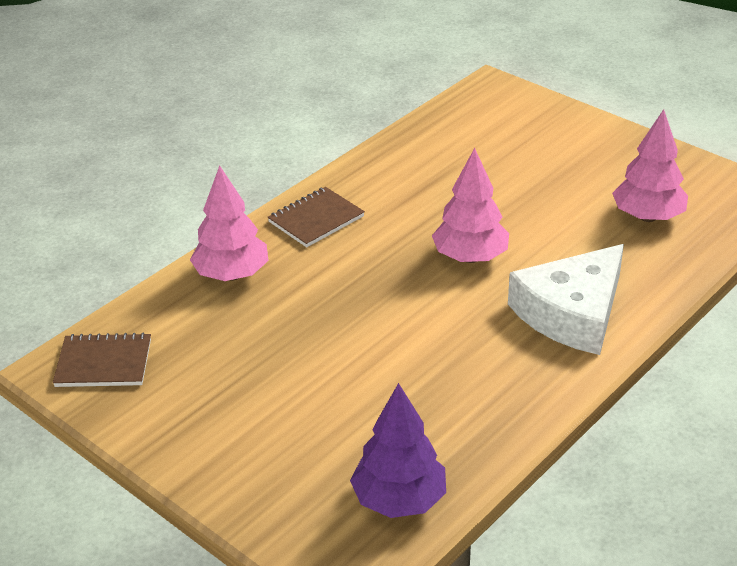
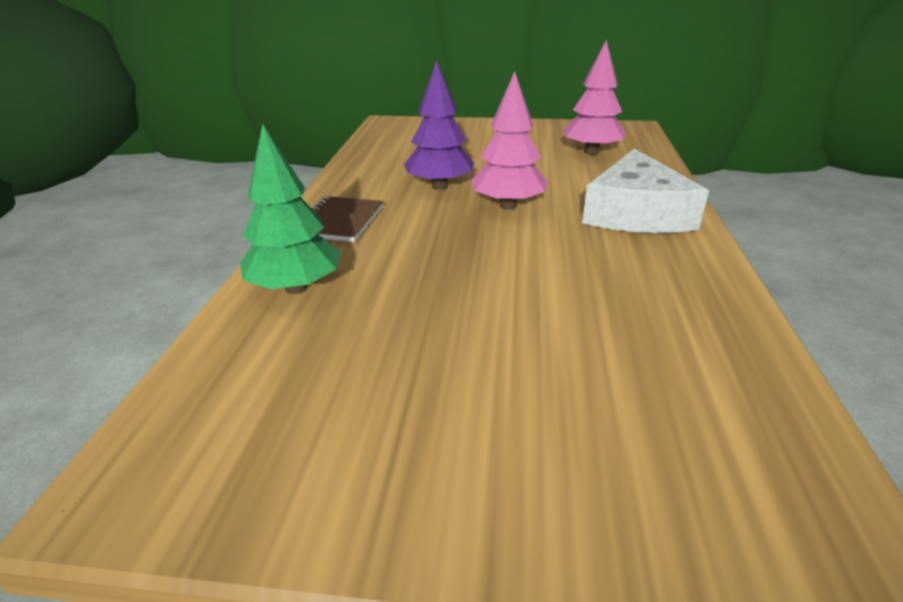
camera: 35 degrees left, 5 degrees down
(103, 363) = (197, 449): brown notebook -> none
(232, 275) = (296, 287): pink tree -> green tree
(399, 500) = (759, 426): purple tree -> purple tree (439, 186)

